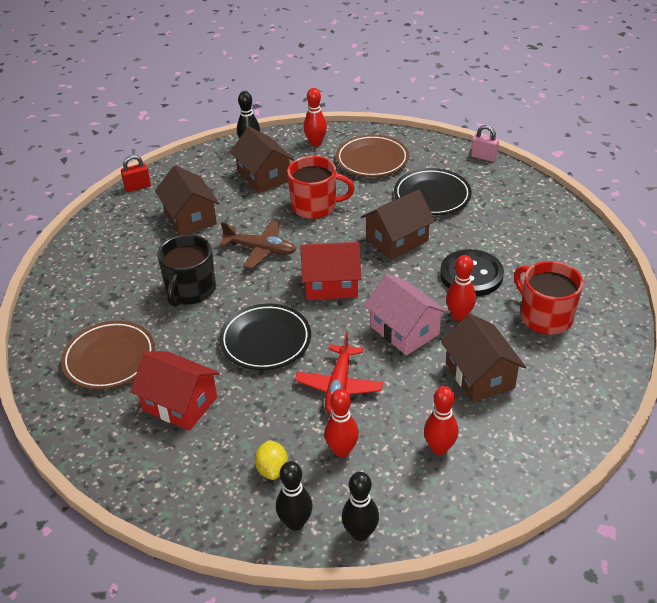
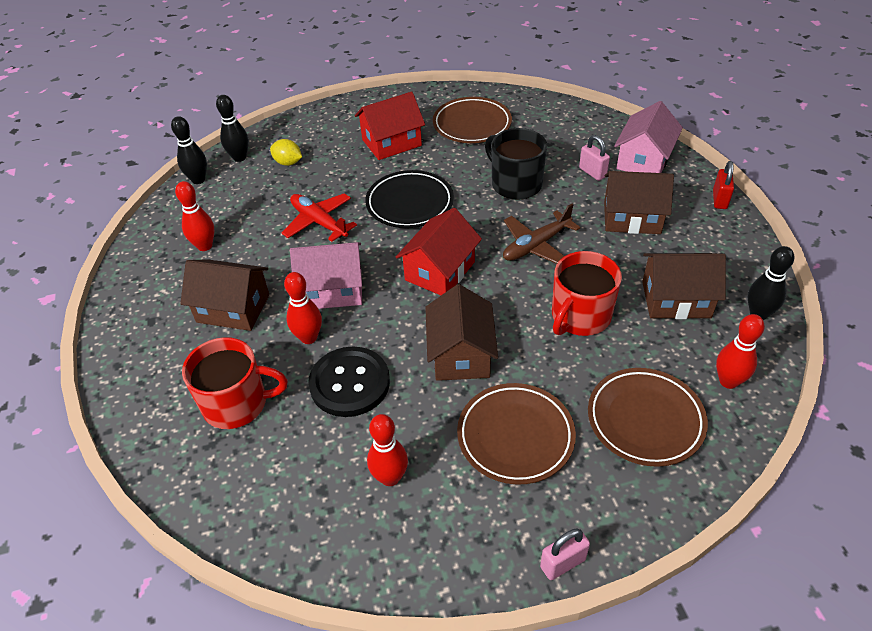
camera: 125 degrees right, 5 degrees up
(106, 235) = (643, 160): none -> pink house
(143, 255) = (592, 172): none -> pink padlock
(342, 450) = (263, 198): red bowling pin -> red bowling pin (390, 477)
(432, 196) = (515, 436): black plate -> brown plate

